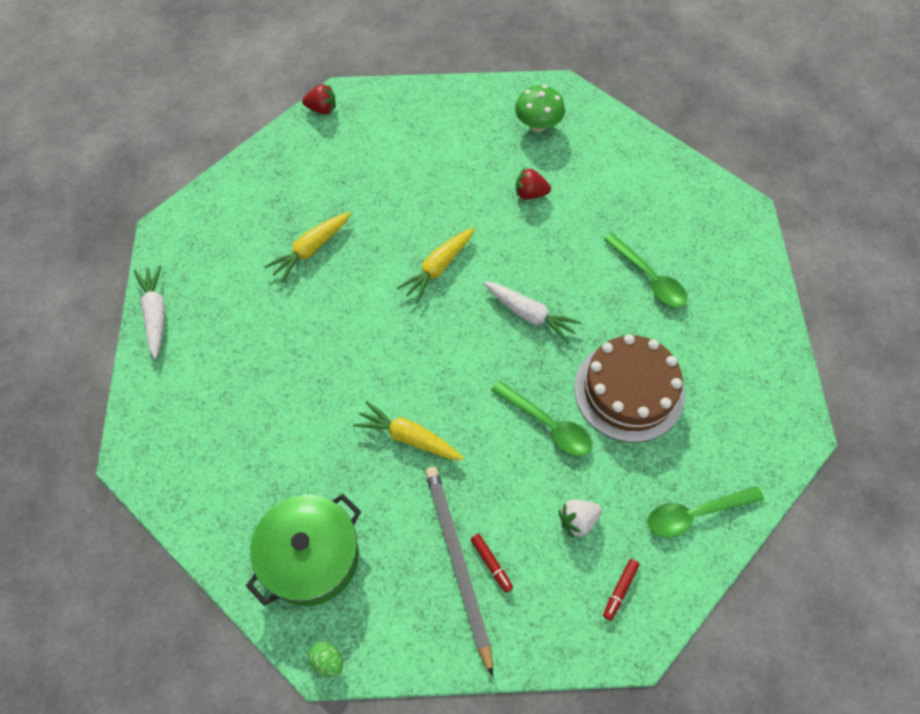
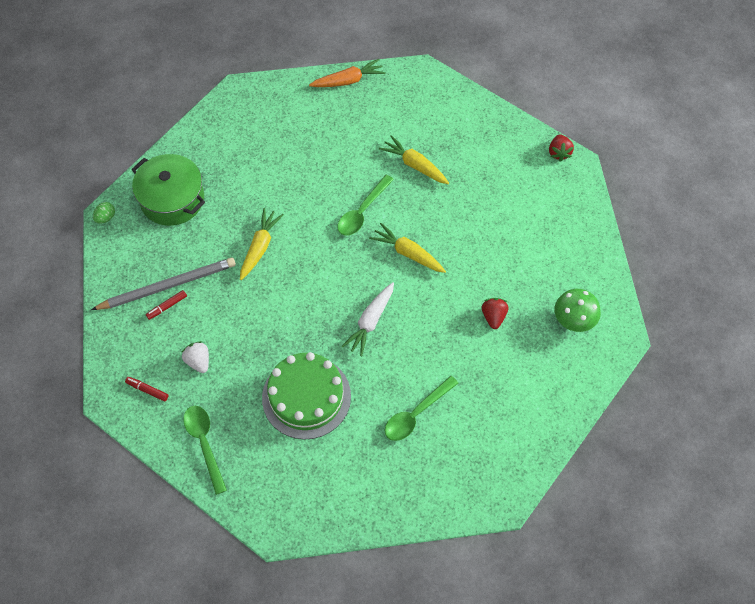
camera: 85 degrees right, 0 degrees up
(155, 314) = (348, 80): white carrot -> orange carrot
(547, 425) = (274, 338): green spoon -> green spoon (362, 211)
(629, 391) = (306, 397): brown cake -> green cake

